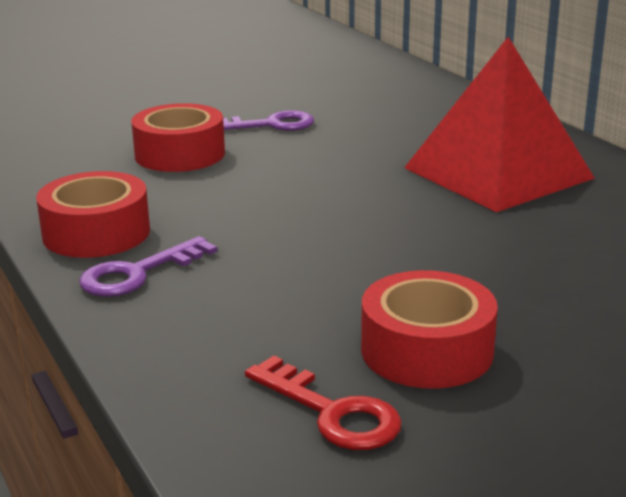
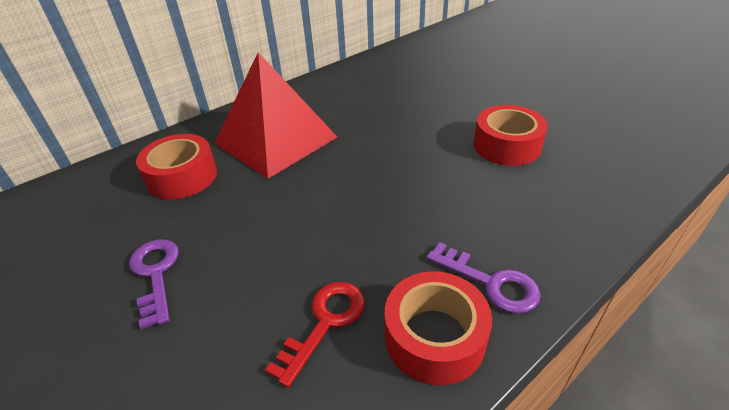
camera: 100 degrees left, 15 degrees up
(180, 154) = (234, 329): red tape -> red tape (182, 177)
(332, 412) = (580, 166): red key -> red key (325, 323)

